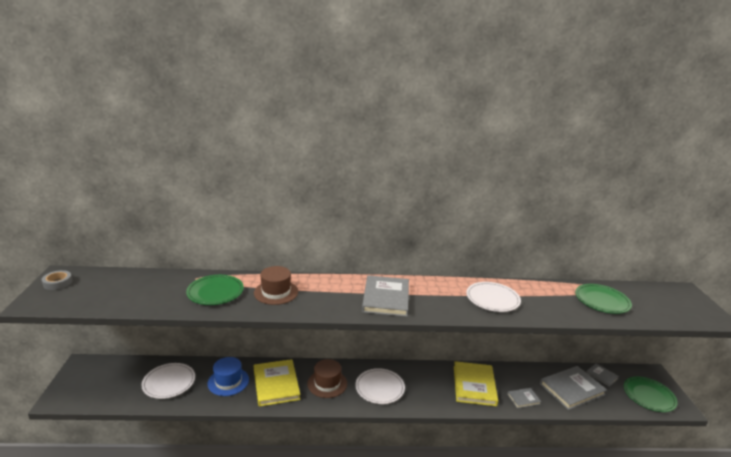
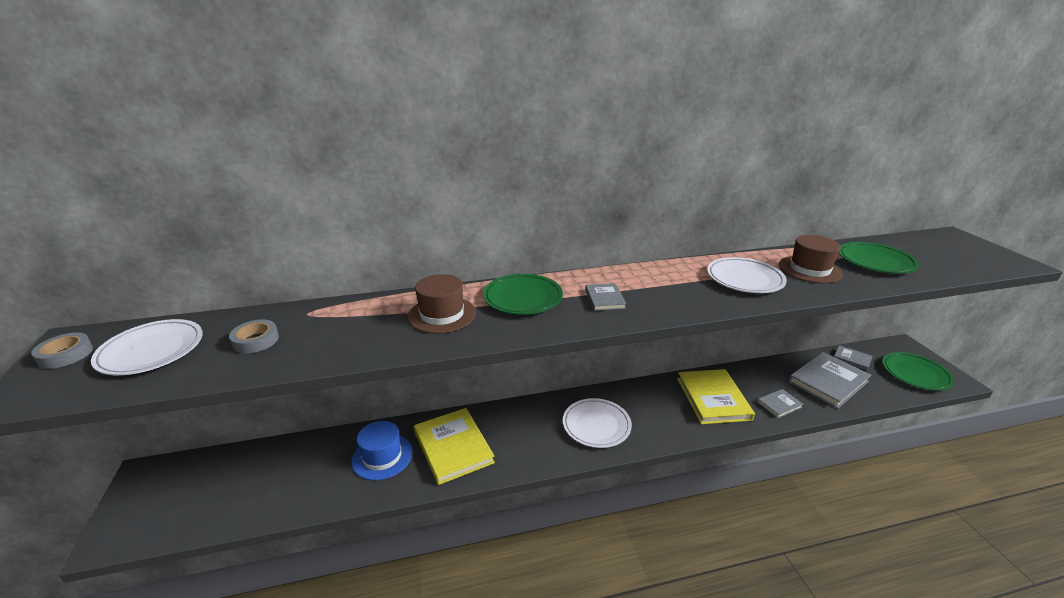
camera: 10 degrees left, 5 degrees up
(161, 291) = (256, 340): none -> grey tape
(169, 383) = (292, 476): white plate -> white plate (151, 351)
(215, 292) = (346, 329): green plate -> green plate (523, 298)
(327, 383) = (524, 432): brown hat -> brown hat (809, 269)
(386, 298) = (605, 299): grey book -> grey book, size x0.50

